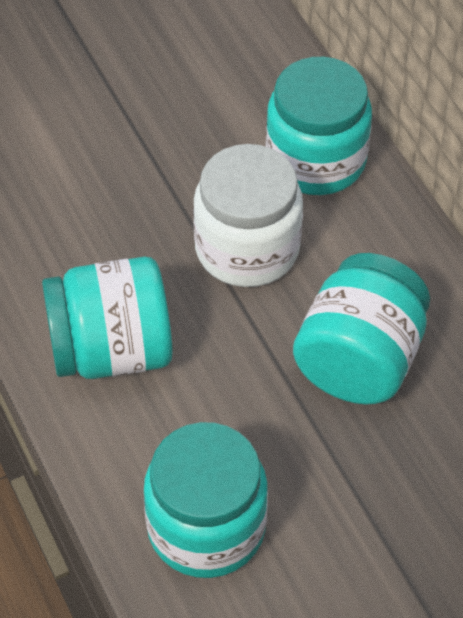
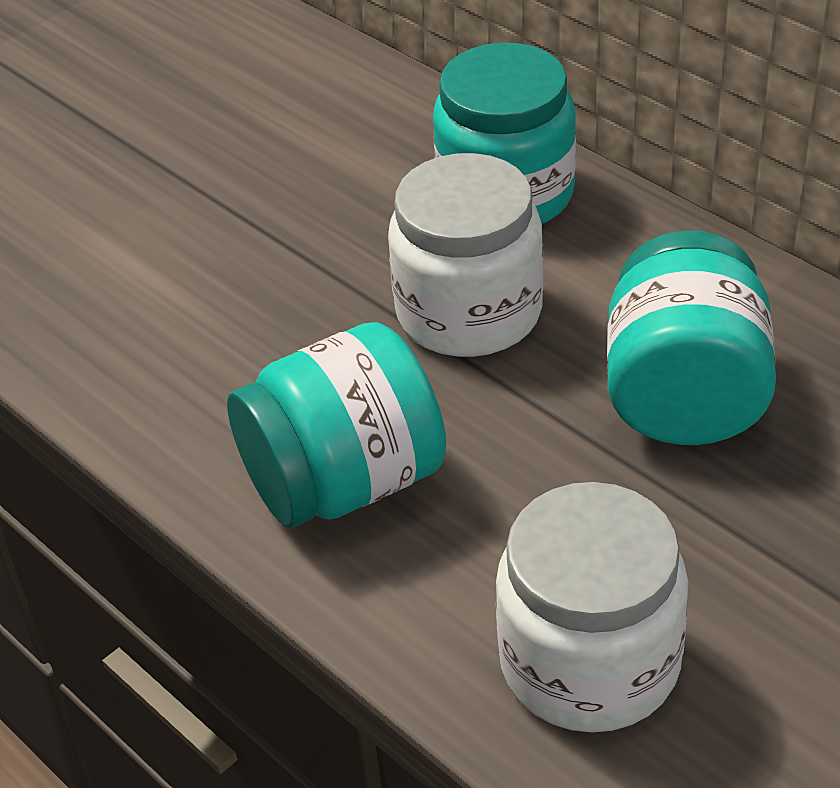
camera: 15 degrees left, 10 degrees down
(206, 527) = (589, 662): turquoise jar -> white jar

